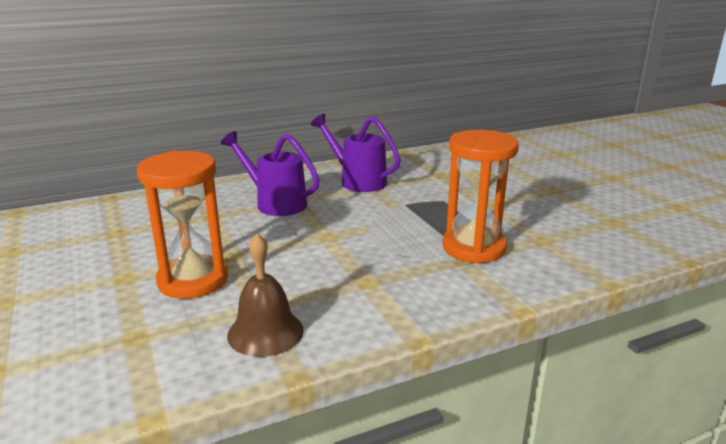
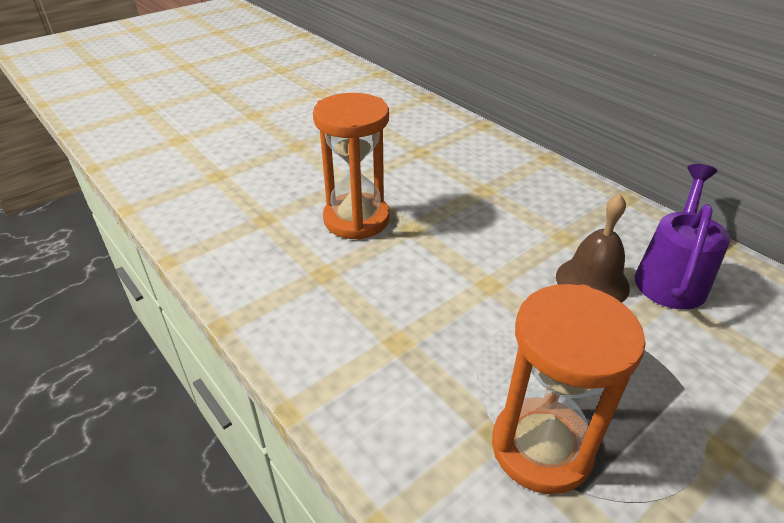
camera: 75 degrees right, 15 degrees up
(265, 332) = (284, 288): brown bell -> brown bell (592, 281)
(275, 203) = (545, 223): purple watering can -> none

